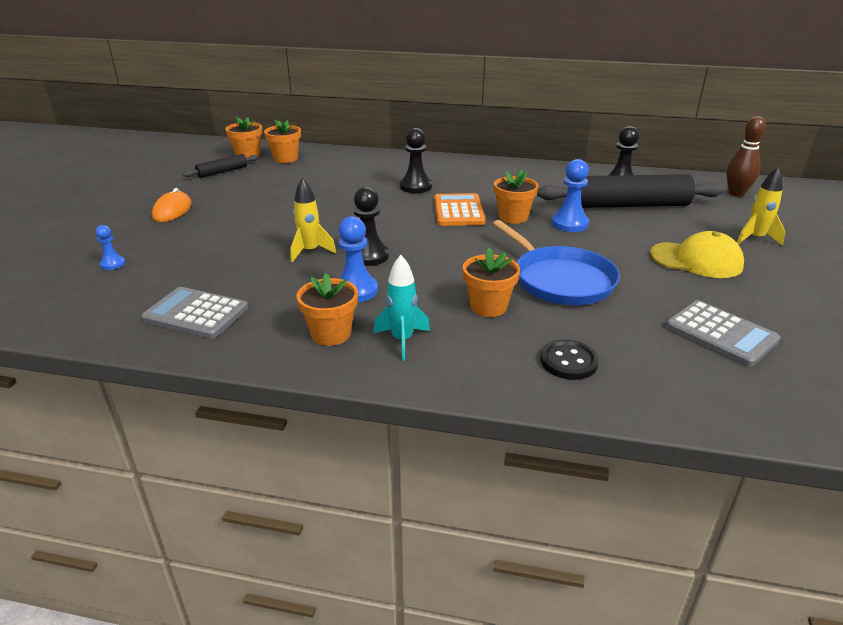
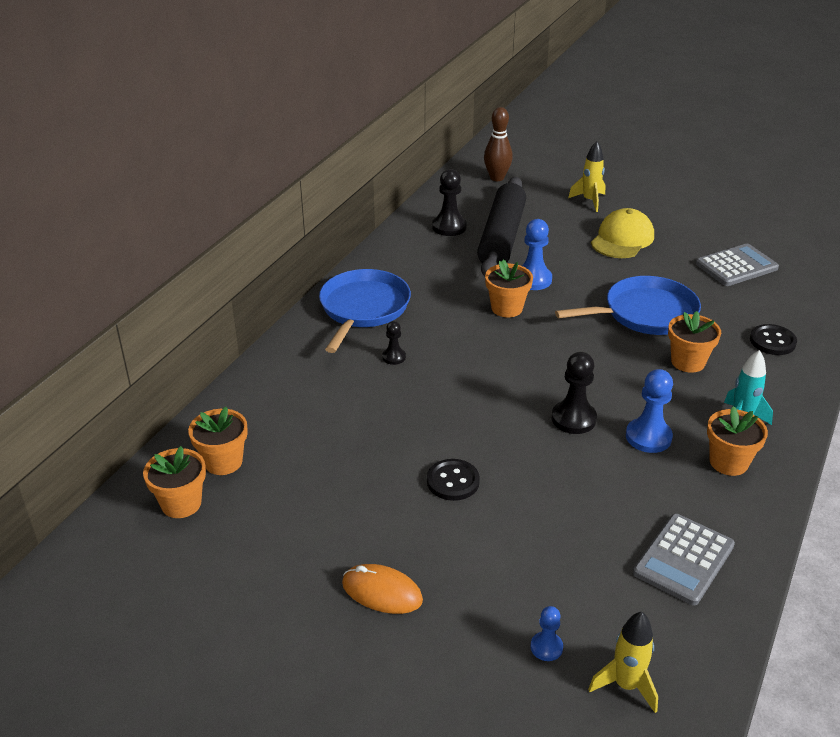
camera: 75 degrees left, 5 degrees up
(222, 172) = (243, 535): black rolling pin -> none
(279, 219) = (453, 481): none -> black button
(310, 251) = (552, 462): yellow rocket -> yellow rocket (626, 685)
(415, 187) = (394, 357): black pawn -> black pawn, size x0.57
(458, 211) = (478, 339): orange calculator -> none
(470, 171) = (363, 308): none -> blue pan

